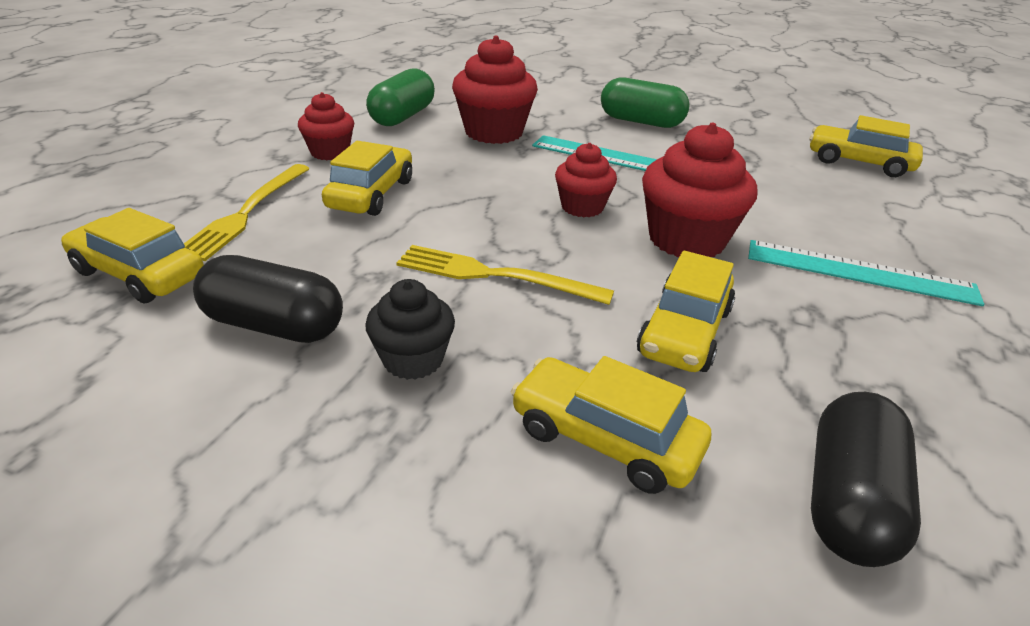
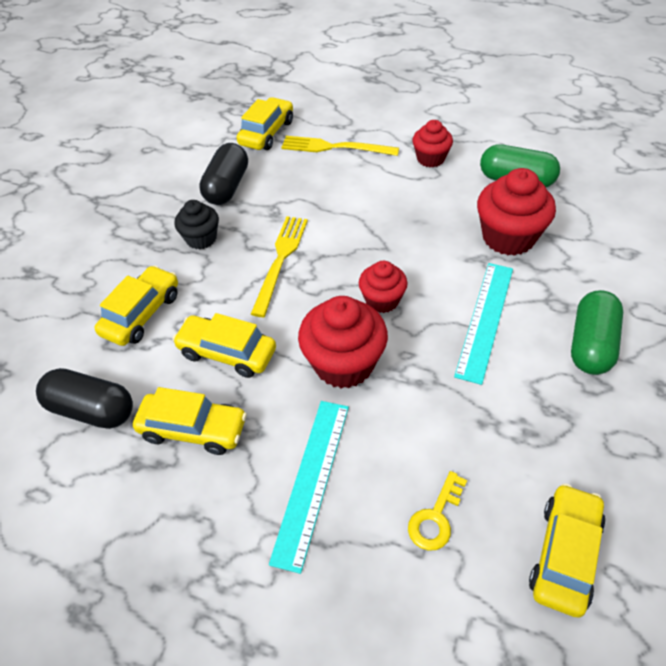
camera: 90 degrees right, 15 degrees up
(371, 194) = (372, 190): yellow car -> yellow car (193, 429)
(860, 208) = (435, 518): none -> yellow key

